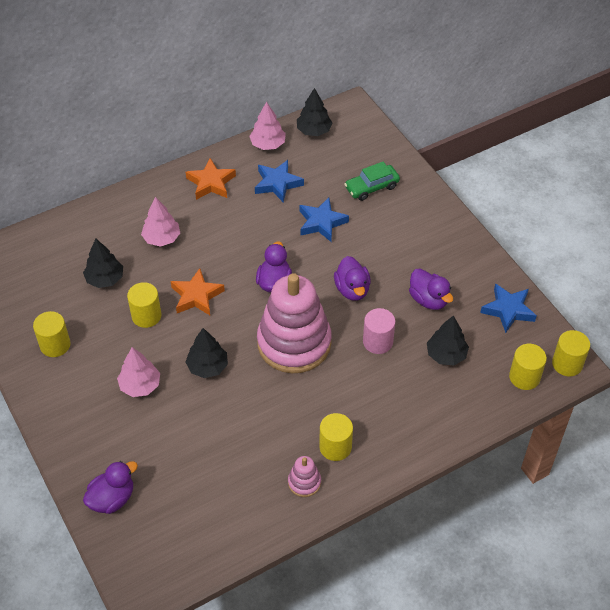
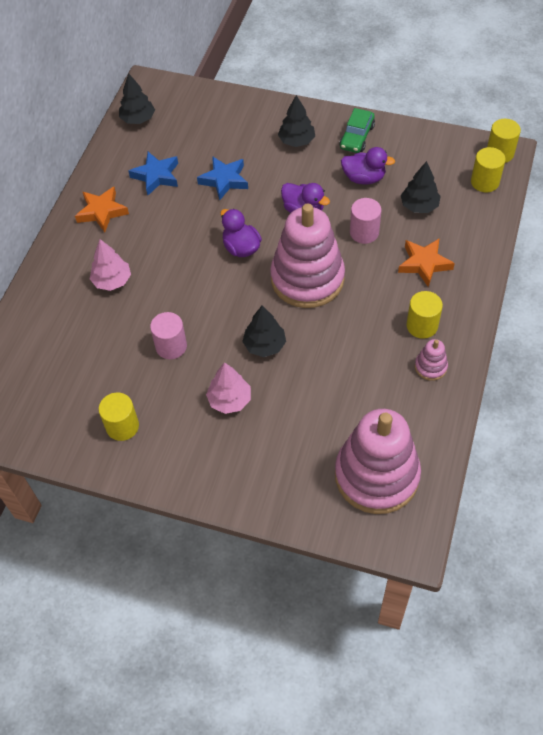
camera: 40 degrees left, 5 degrees up
(105, 279) = (102, 345): black tree -> black tree (296, 141)
(112, 498) = (310, 498): purple duck -> none
(146, 316) = (171, 346): yellow cylinder -> pink cylinder
(173, 524) = (376, 475): none -> pink stacking toy
(196, 296) = (193, 302): orange star -> orange star (424, 264)
(268, 144) = (113, 153): pink tree -> none
(371, 187) = (231, 130): green car -> green car (357, 137)
(508, 310) = (423, 146): blue star -> none

